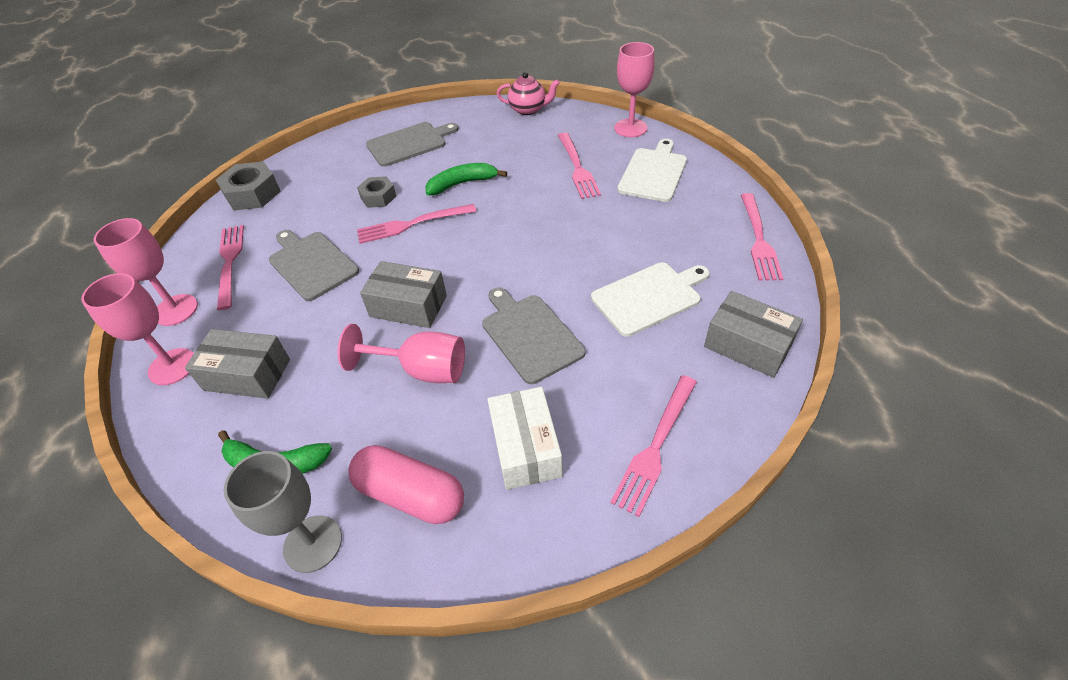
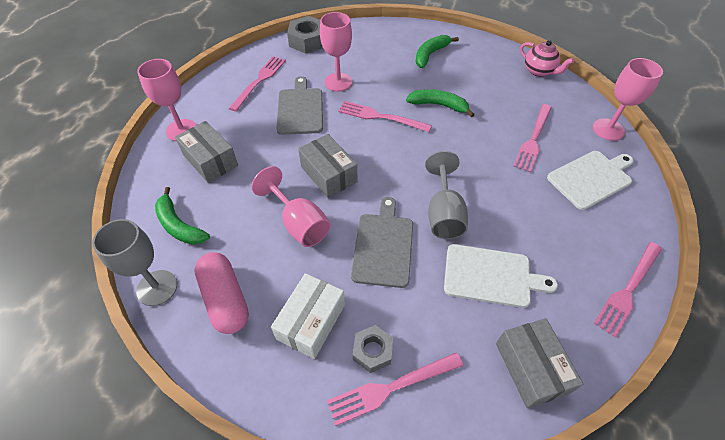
camera: 35 degrees right, 5 degrees up
(176, 310) = (210, 95): pink goblet -> pink goblet (338, 82)
(378, 197) = (377, 84): grey nut -> grey nut (372, 351)
(409, 143) = (430, 54): grey cutting board -> green banana
(559, 273) = (443, 214): none -> grey goblet

